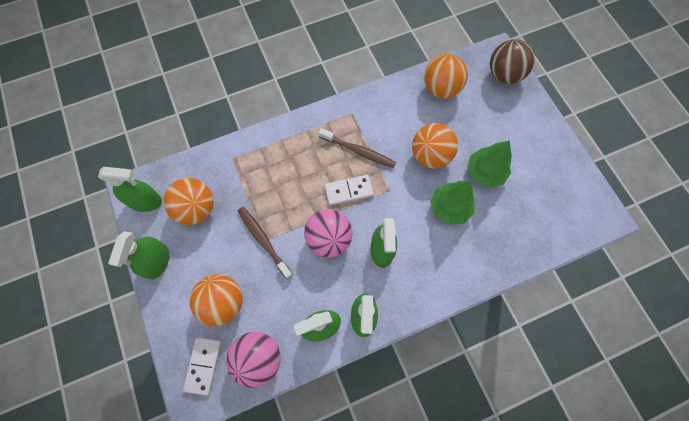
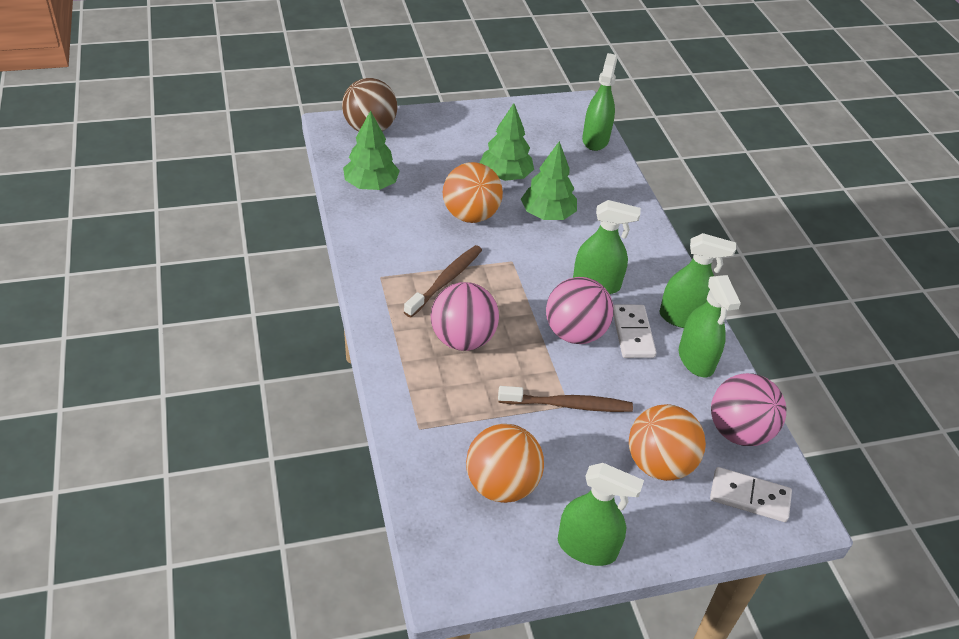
camera: 85 degrees left, 25 degrees down
(145, 201) = (474, 559): green spray bottle -> green spray bottle (595, 140)
(263, 241) = (568, 405): brown toothbrush -> brown toothbrush turned 150 degrees counterclockwise
(307, 170) = (462, 339): none -> pink ball
(348, 191) = (505, 301): white domino -> white domino (632, 333)
(441, 89) = (371, 185): orange ball -> green tree

